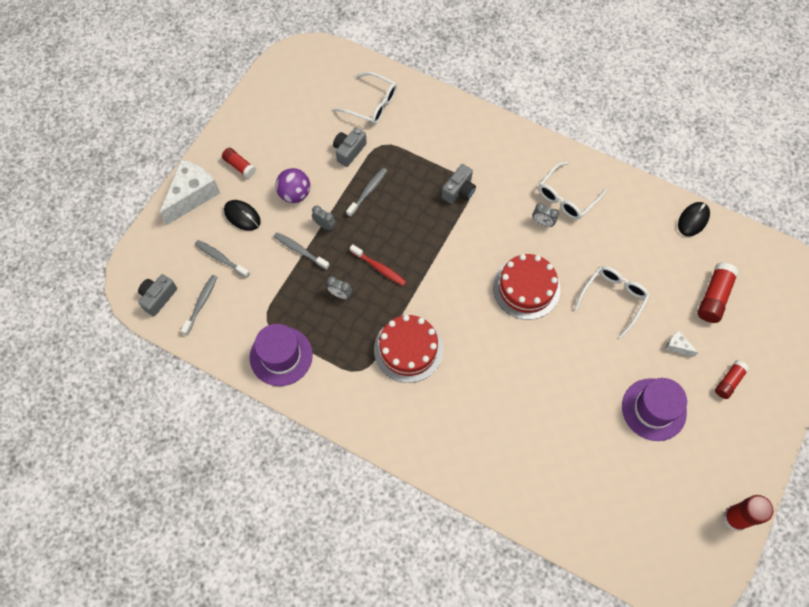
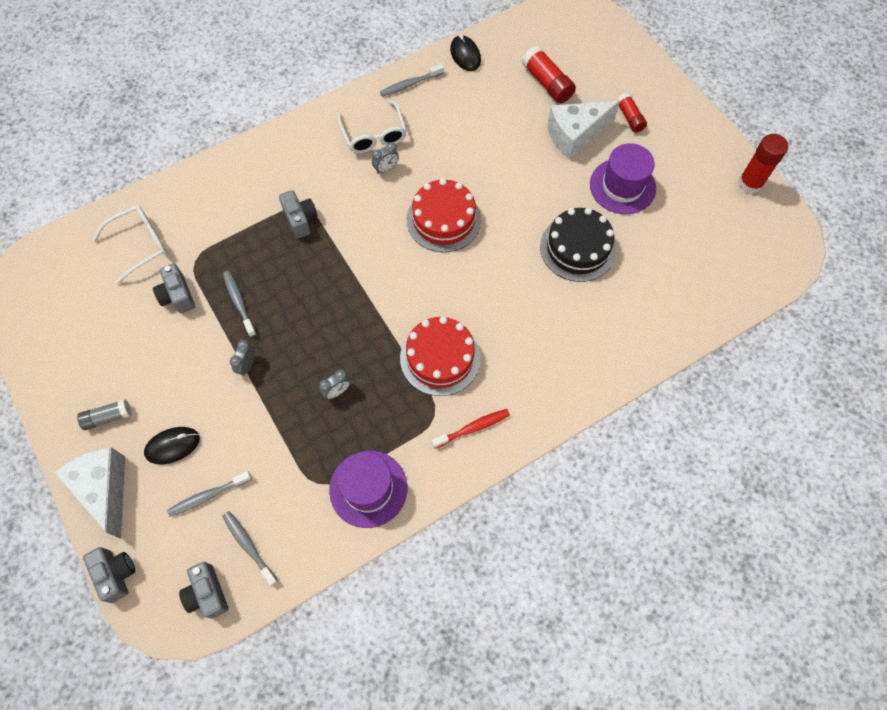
camera: 60 degrees left, 0 degrees up
(143, 237) = (116, 574): none -> grey camera
(239, 166) = (107, 417): red glue stick -> grey glue stick
(295, 194) = (187, 376): purple ball -> none
(300, 250) = (258, 406): grey toothbrush -> grey toothbrush (410, 84)
(325, 225) = (247, 365): grey clock -> grey clock turned 45 degrees counterclockwise
(379, 268) = (333, 337): red toothbrush -> red toothbrush (473, 428)
(569, 402) = (578, 248): none -> black cake
(613, 298) = (500, 156): white glasses -> none
(677, 346) = (575, 135): white cheese -> white cheese, size x2.27

